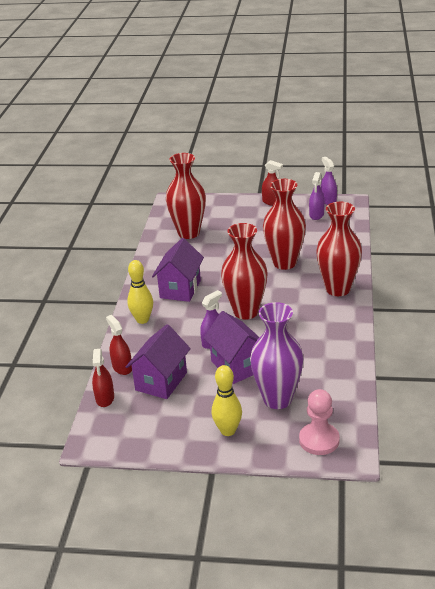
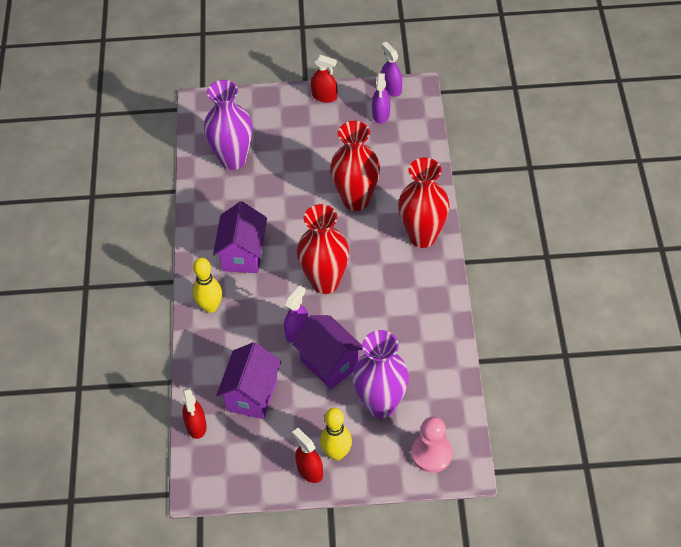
camera: 10 degrees left, 20 degrees up
(122, 367) = (204, 380): red spray bottle -> red spray bottle (309, 470)
(188, 233) = (233, 159): red vase -> purple vase

